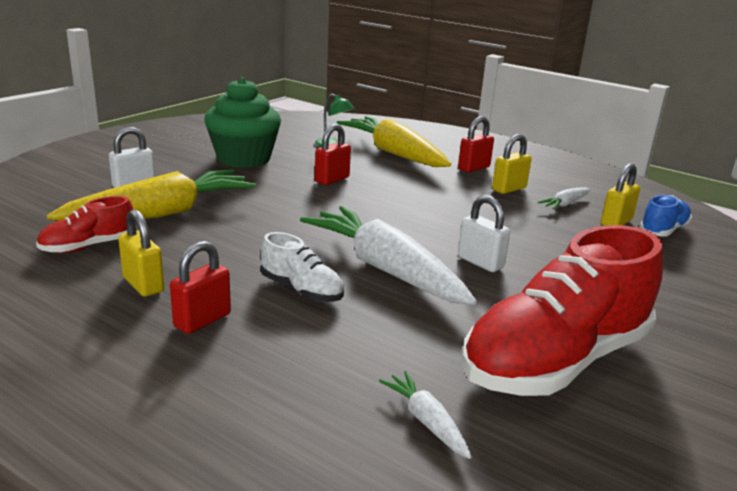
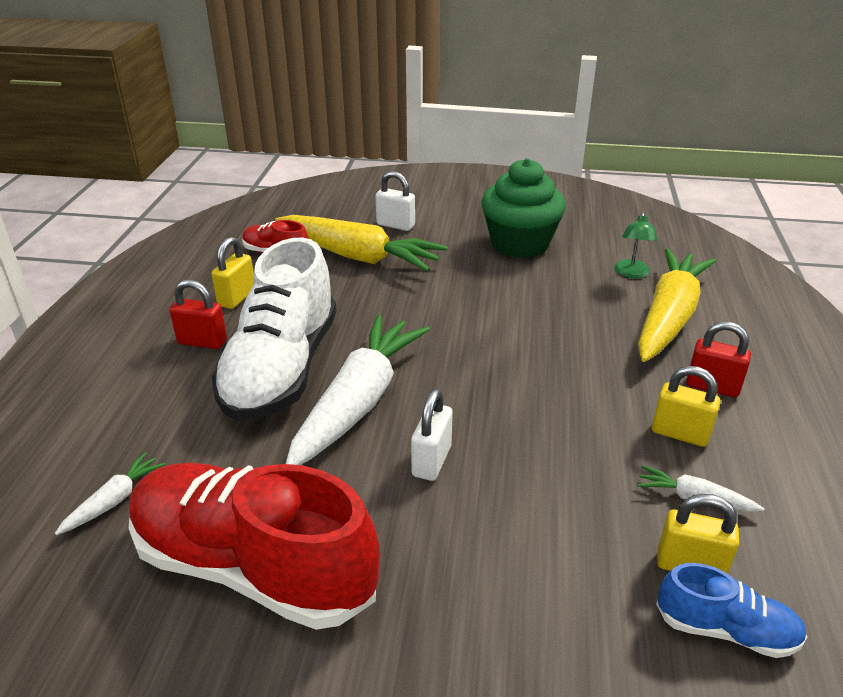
camera: 65 degrees right, 10 degrees up
(302, 290) = (281, 369): white shoe -> white shoe, size x2.15
(332, 179) = (534, 305): red padlock -> none

